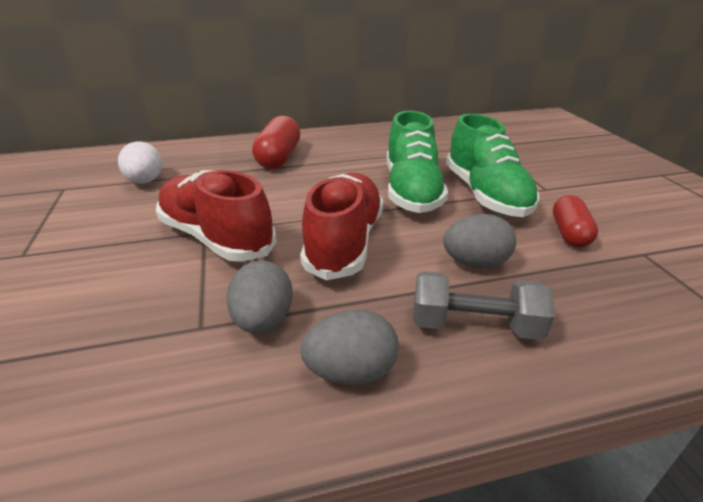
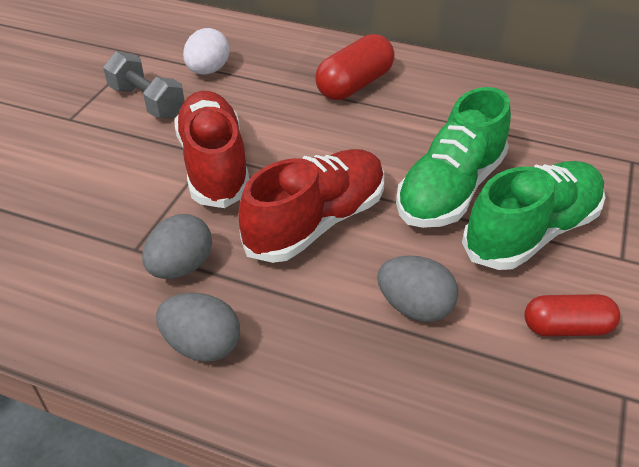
camera: 35 degrees right, 10 degrees up
(474, 325) = (338, 365): grey dumbbell -> grey dumbbell (147, 102)
(485, 195) = (531, 232): green shoe -> green shoe turned 150 degrees counterclockwise
(569, 233) = (566, 327): red capsule -> red capsule turned 45 degrees clockwise

